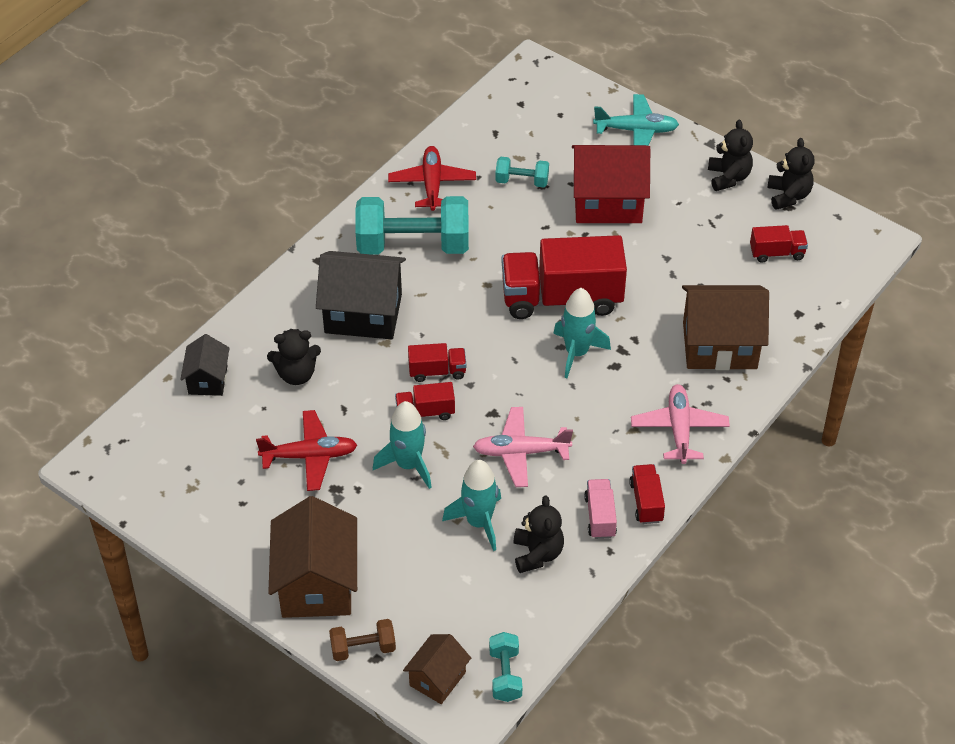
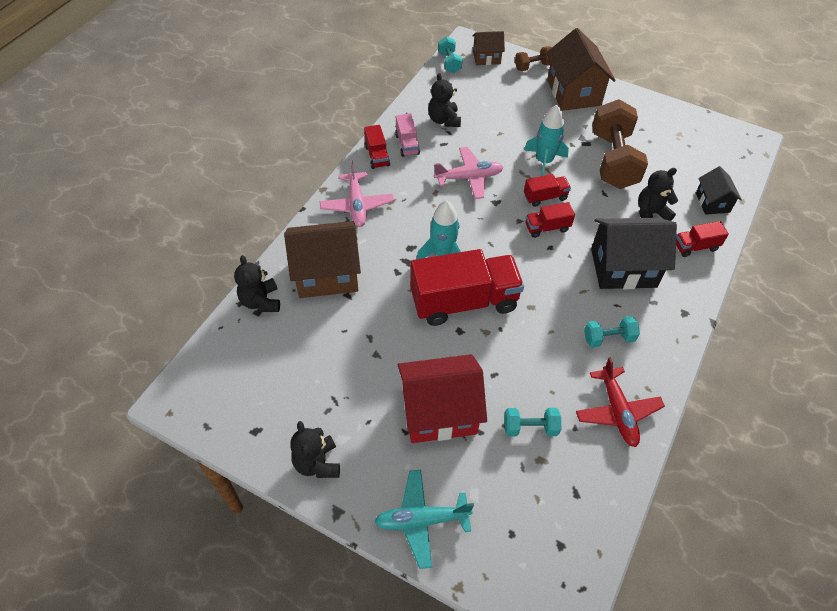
camera: 170 degrees right, 5 degrees up
(309, 456) = (613, 160): red plane -> brown dumbbell
(413, 245) = (608, 338): turquoise dumbbell -> turquoise dumbbell, size x0.48
(437, 679) = (486, 57): brown house -> brown house turned 60 degrees clockwise
(478, 522) = (486, 133): turquoise rocket -> none
(777, 253) = (272, 373): red truck -> red truck (695, 246)
(788, 196) = (255, 446): black teddy bear -> black teddy bear (261, 301)

